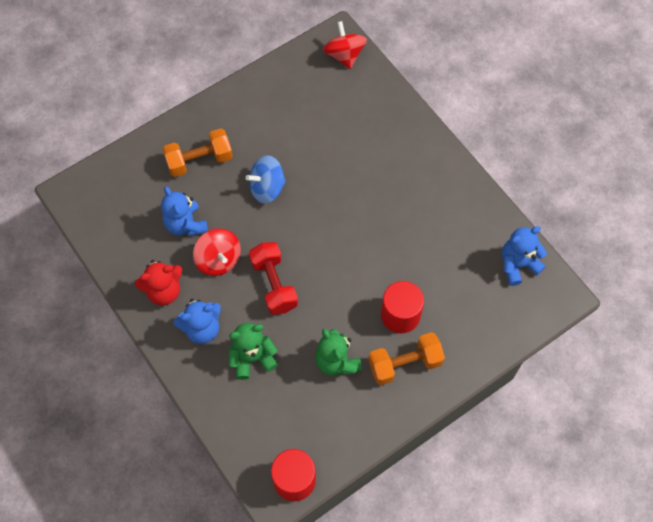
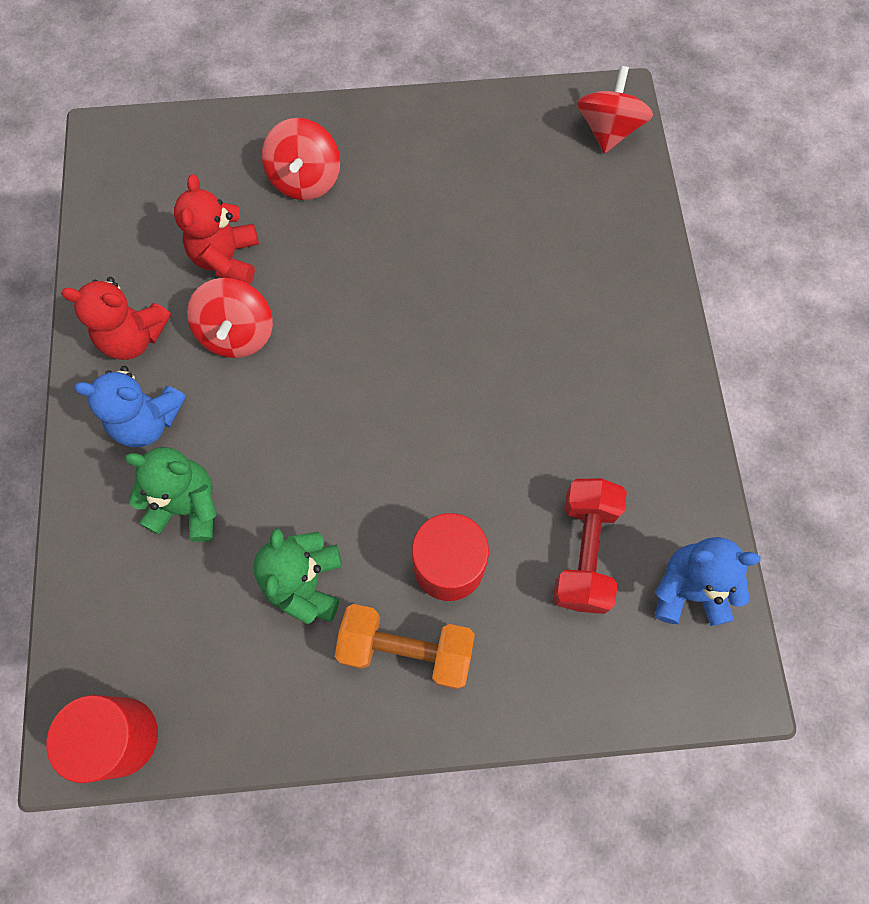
camera: 30 degrees right, 5 degrees up
(186, 224) = (227, 259): blue teddy bear -> red teddy bear
(199, 160) = (305, 179): orange dumbbell -> red spinning top
(267, 188) = (373, 266): blue spinning top -> none
(274, 284) = (291, 412): red dumbbell -> red dumbbell (584, 552)

